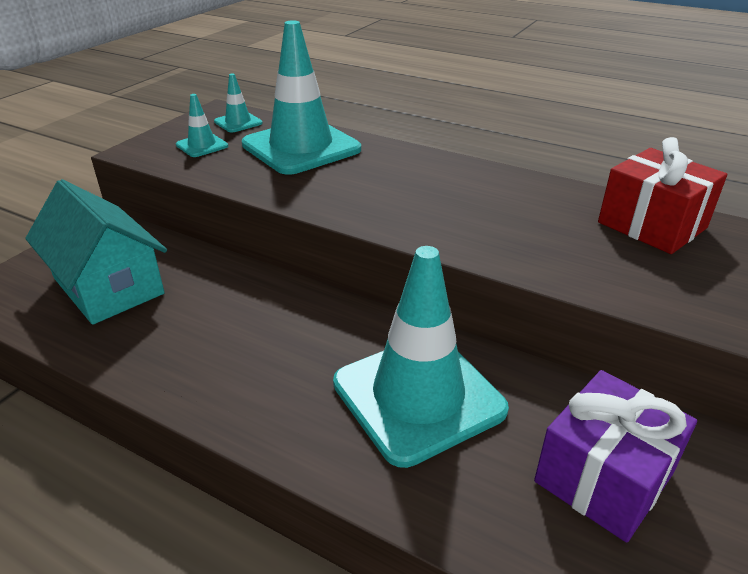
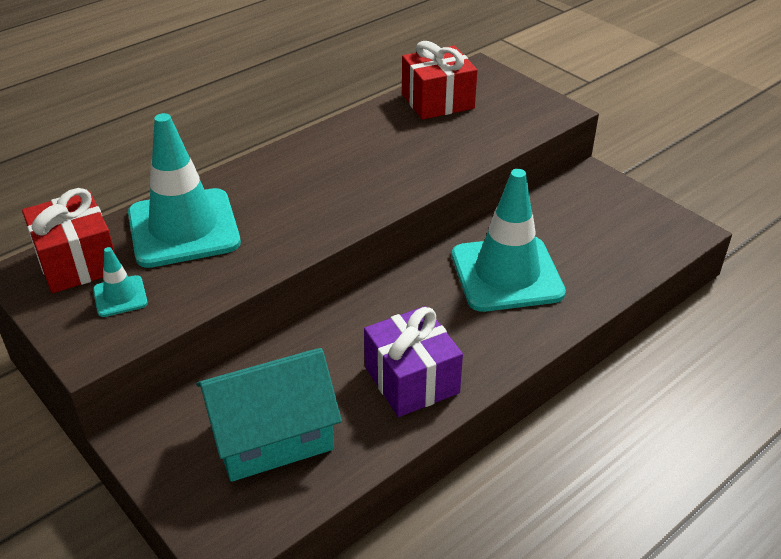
camera: 70 degrees left, 5 degrees up
(238, 122) = (77, 262): turquoise traffic cone -> red gift
(603, 477) = (595, 224): purple gift -> purple gift (411, 380)

